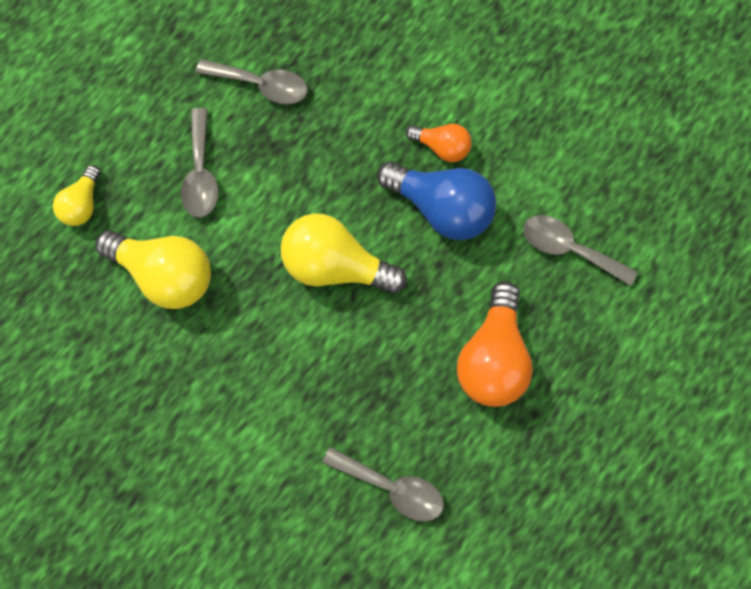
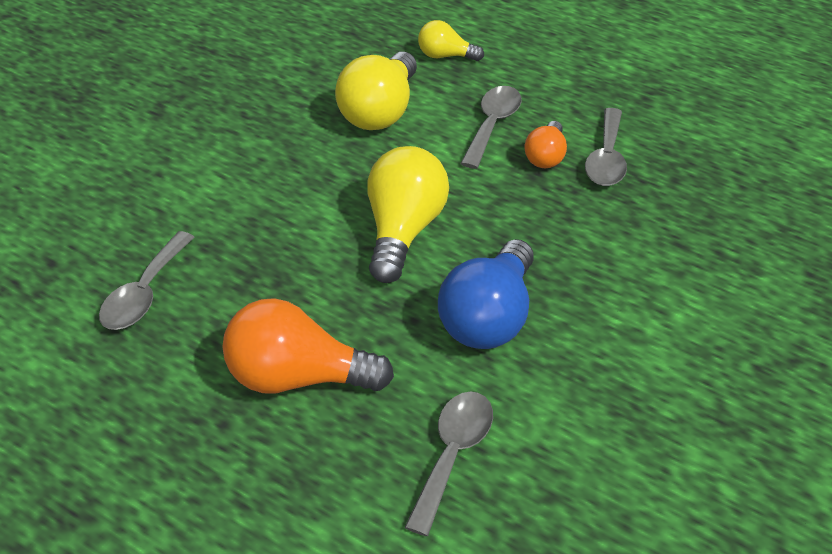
camera: 85 degrees right, 30 degrees down
(201, 173) = (492, 125): grey spoon -> grey spoon turned 120 degrees clockwise
(442, 147) = (571, 314): orange light bulb -> orange light bulb (546, 156)

